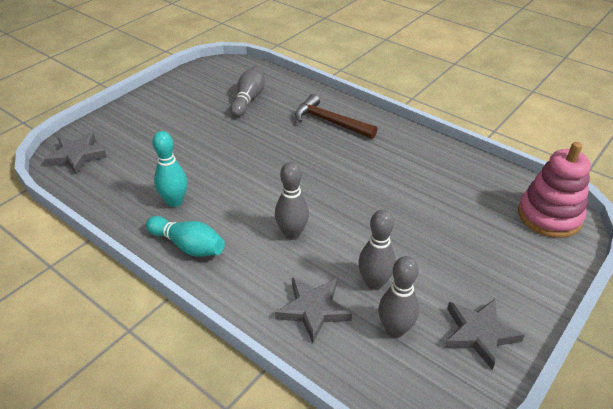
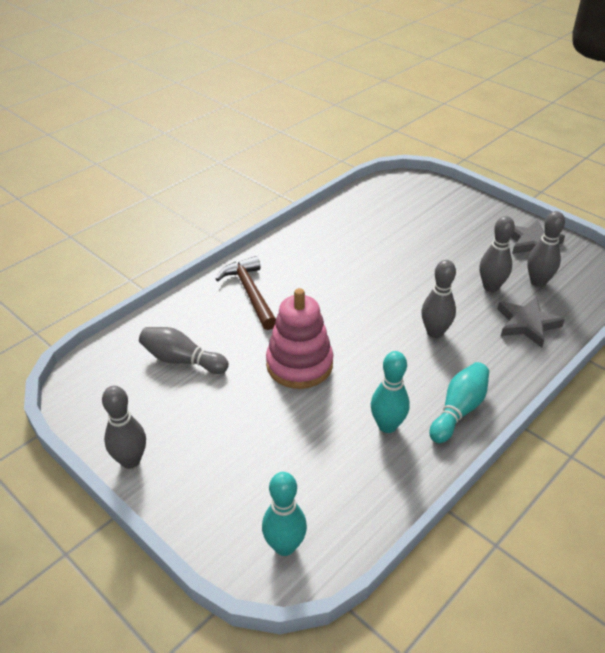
camera: 85 degrees left, 0 degrees up
(77, 156) = (284, 546): grey star -> turquoise bowling pin
(158, 91) = (130, 460): none -> grey bowling pin
(330, 122) = (250, 293): brown hammer -> brown hammer turned 120 degrees clockwise
(549, 216) = (405, 189): pink stacking toy -> pink stacking toy (299, 364)

